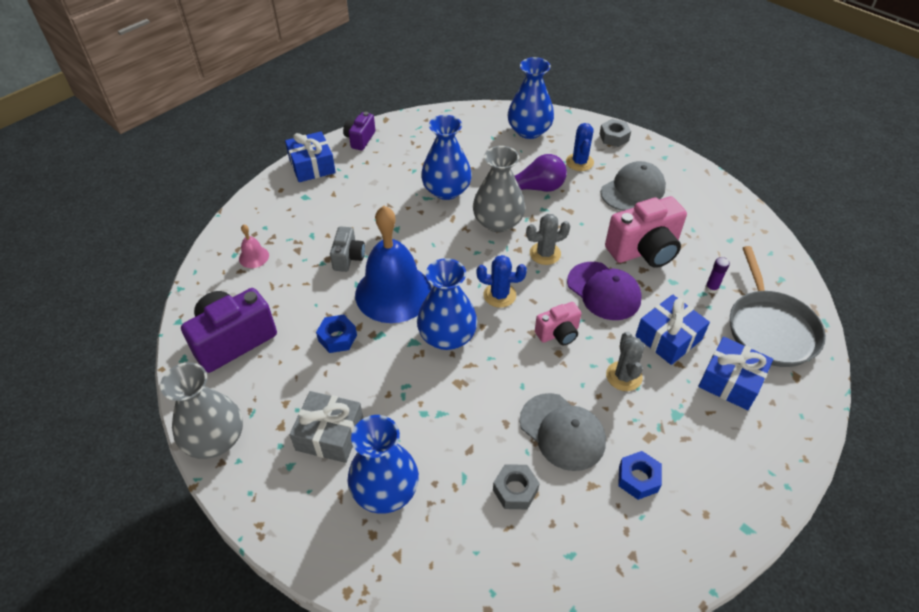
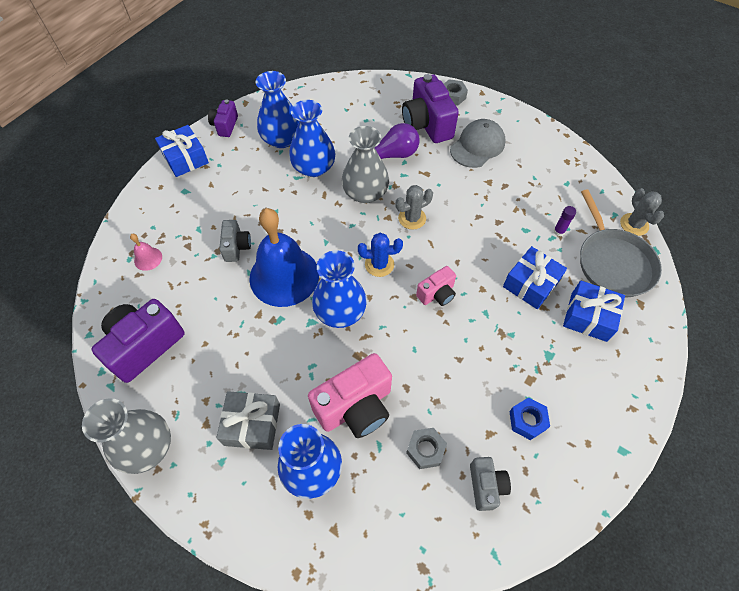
camera: 10 degrees left, 10 degrees up
(337, 338) = (241, 328): blue nut -> none
(529, 131) = (377, 99): blue vase -> blue vase (282, 139)
(562, 431) = (456, 387): grey cap -> none
(577, 539) = (486, 486): none -> grey camera
(579, 162) = (427, 125): blue cactus -> purple camera
(603, 291) = (469, 247): purple cap -> none
(624, 376) = (499, 326): grey cactus -> grey cactus (634, 224)
(644, 250) = (497, 203): pink camera -> pink camera (355, 407)

